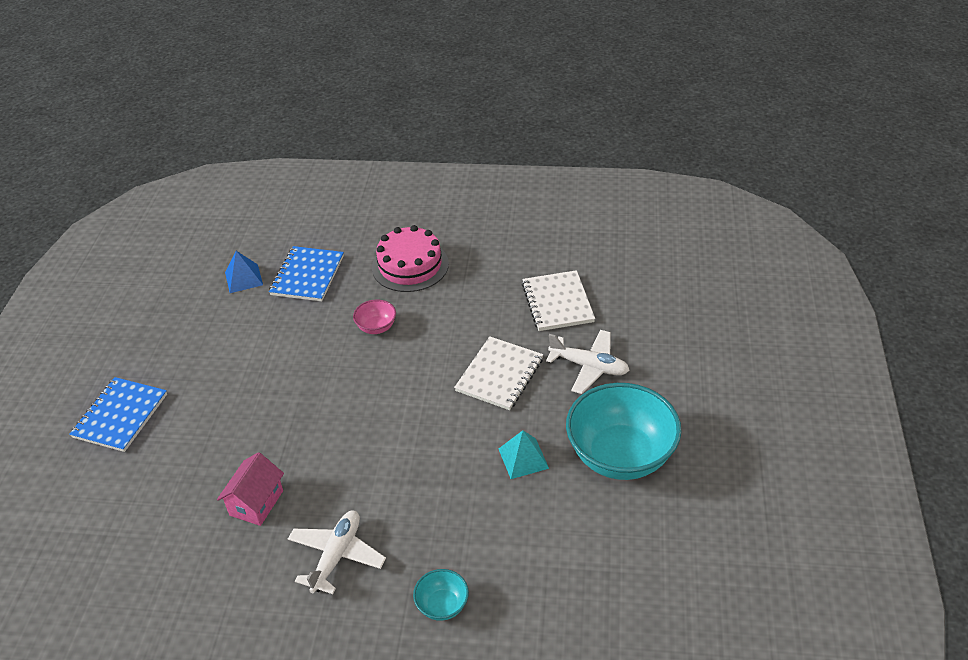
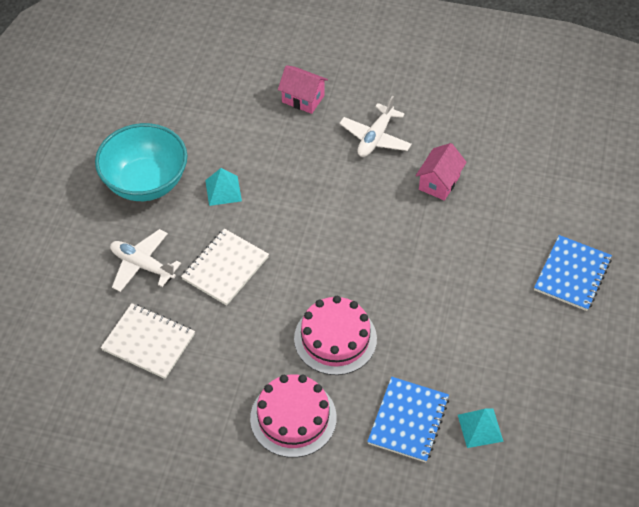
camera: 175 degrees left, 10 degrees up
(243, 278) = (480, 428): blue pyramid -> turquoise pyramid
(376, 327) = (335, 338): pink bowl -> pink cake
(442, 605) = (303, 99): turquoise bowl -> pink house
(557, 302) = (148, 342): white notebook -> white notebook turned 60 degrees counterclockwise

